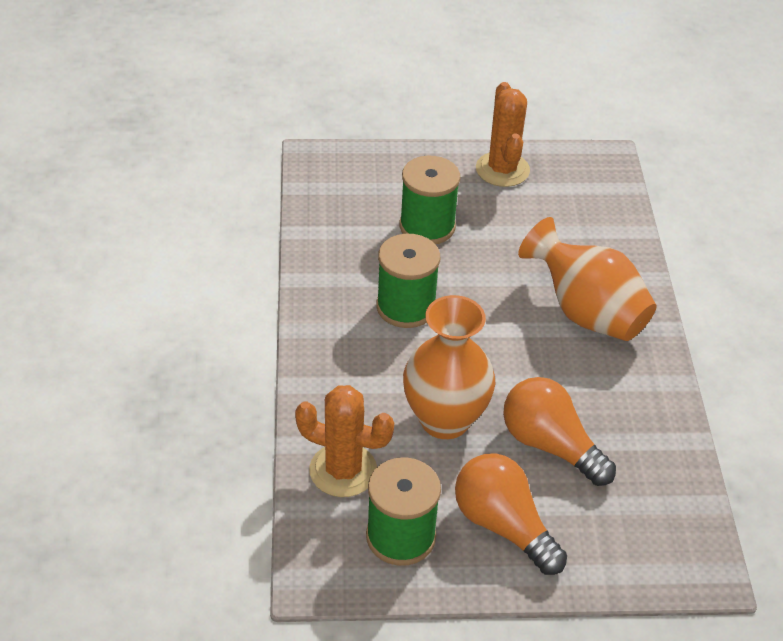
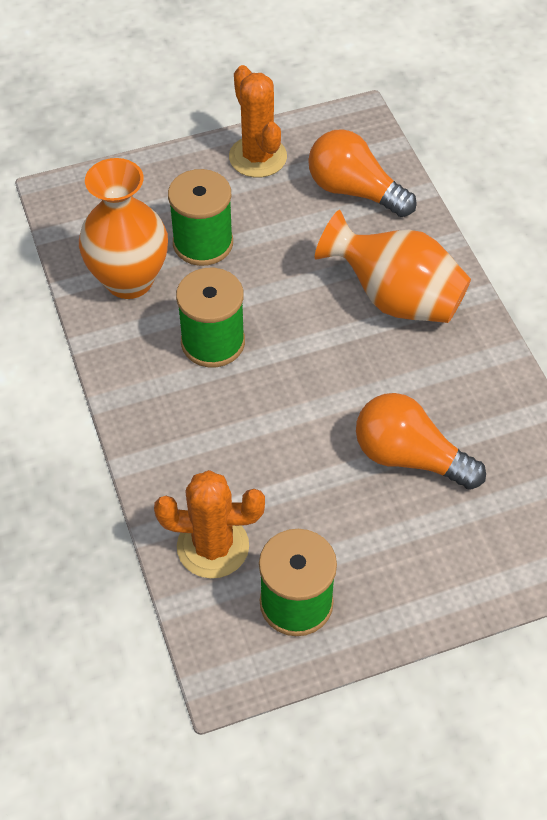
camera: 15 degrees left, 10 degrees up
(445, 420) = (296, 459): orange vase -> orange vase (129, 280)
(503, 526) = (393, 559): orange light bulb -> orange light bulb (354, 191)

